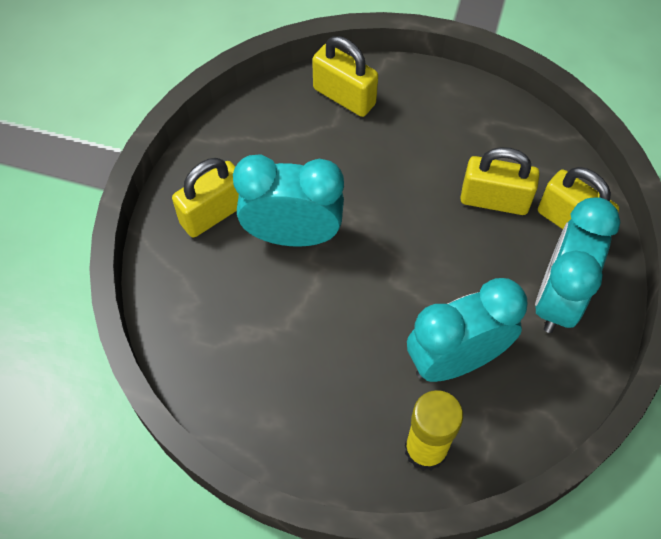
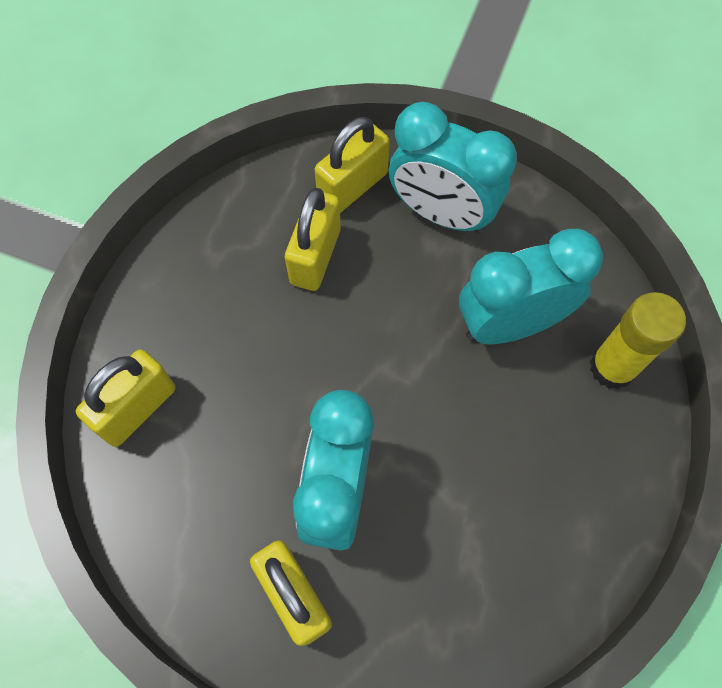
camera: 85 degrees left, 5 degrees up
(456, 359) = (510, 324): turquoise clock -> turquoise clock turned 90 degrees clockwise

